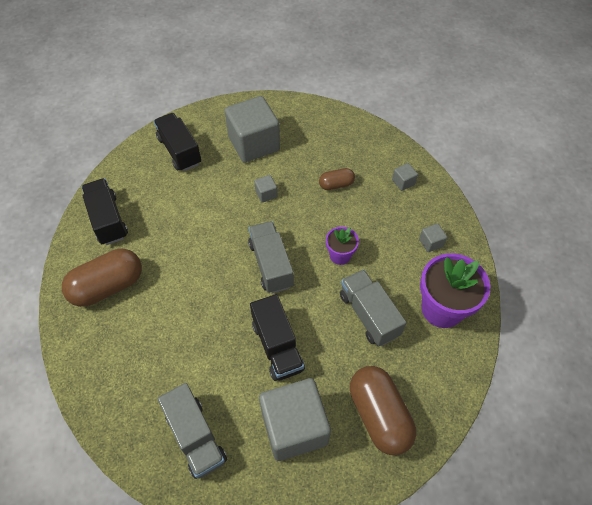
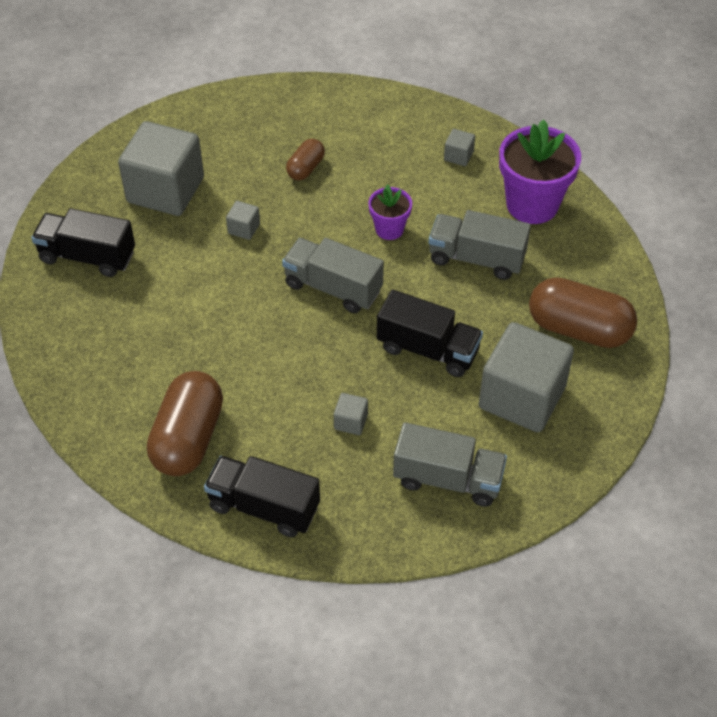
camera: 45 degrees left, 5 degrees down
(108, 220) = (98, 382): black truck -> black truck (264, 507)
(403, 182) = (369, 119): grey cube -> grey cube (350, 421)

